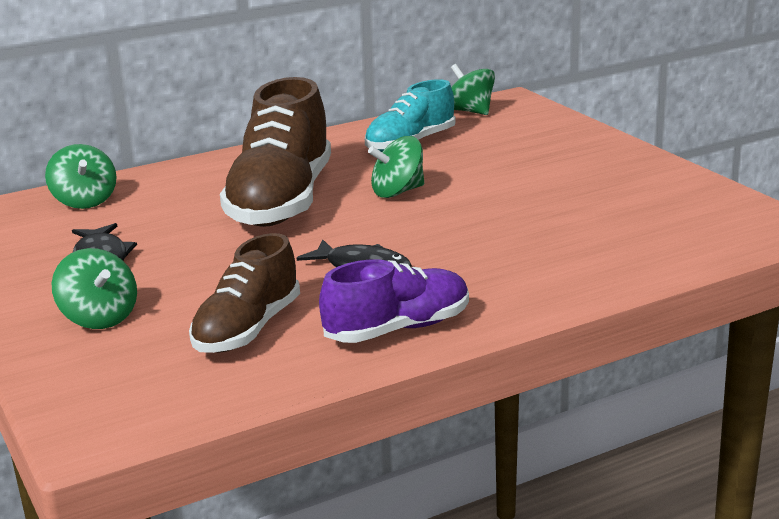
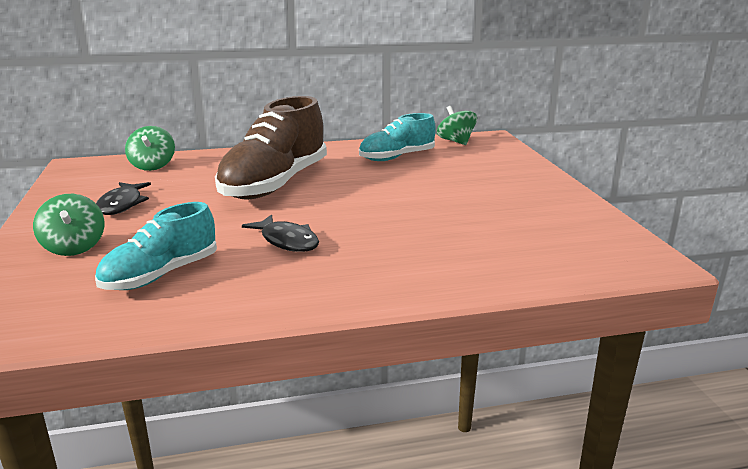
camera: 15 degrees right, 0 degrees up
(247, 329) = (161, 275): brown shoe -> turquoise shoe
(397, 192) = (360, 189): green spinning top -> none
(398, 329) = (269, 296): purple shoe -> none

